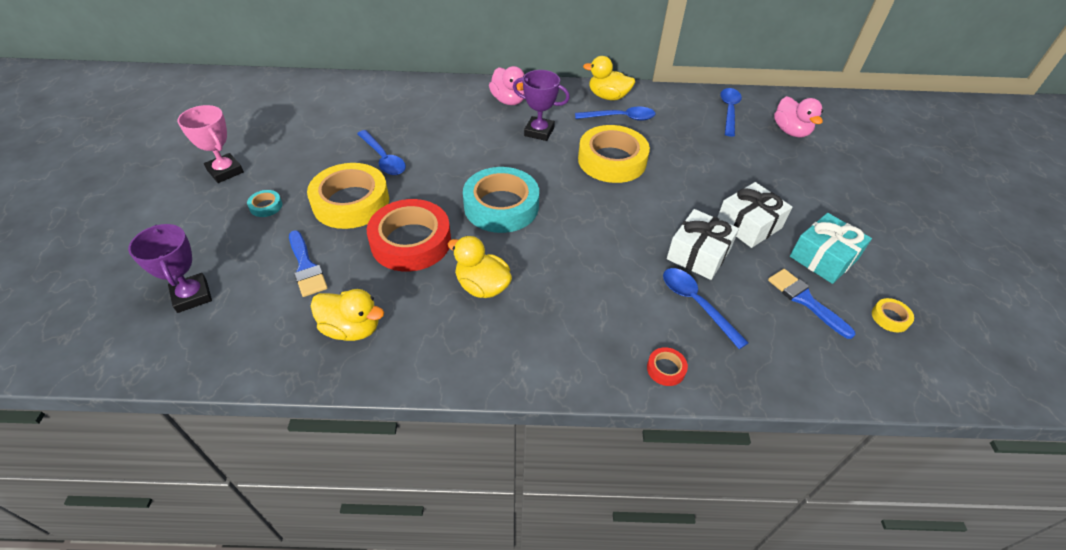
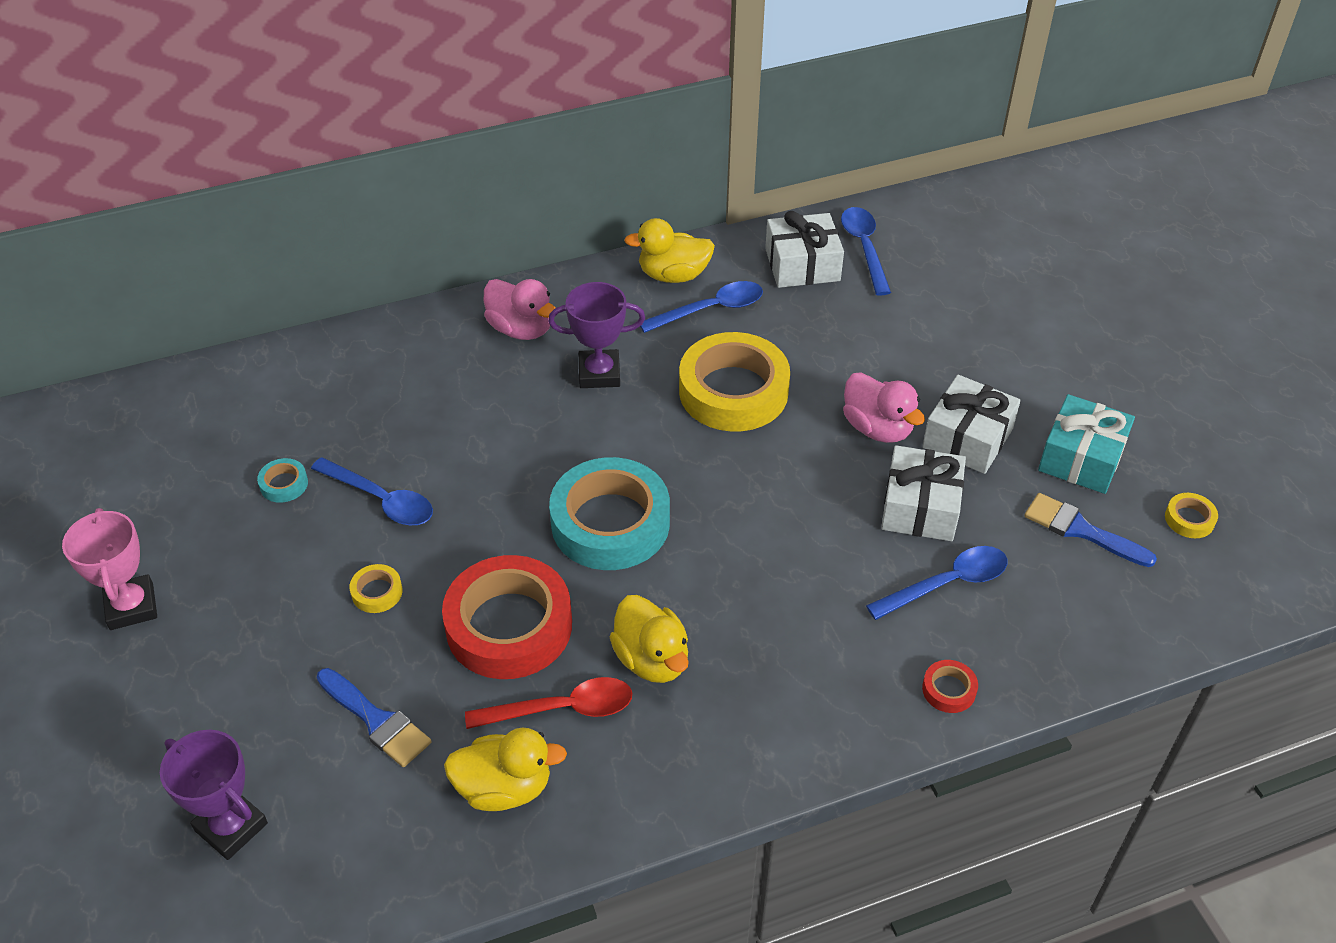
camera: 20 degrees left, 0 degrees up
(225, 171) = (131, 606): pink trophy -> pink trophy turned 45 degrees clockwise
(266, 206) = (244, 644): turquoise tape -> turquoise tape (284, 484)
(351, 202) = (377, 592): yellow tape -> yellow tape, size x0.41
(413, 296) = (562, 709): none -> red spoon
(482, 286) = (652, 659): yellow duck -> yellow duck turned 135 degrees counterclockwise
(686, 110) = (802, 265): none -> white gift
(696, 303) = (947, 583): blue spoon -> blue spoon turned 120 degrees clockwise
(790, 131) = (965, 260): pink duck -> pink duck (877, 428)

